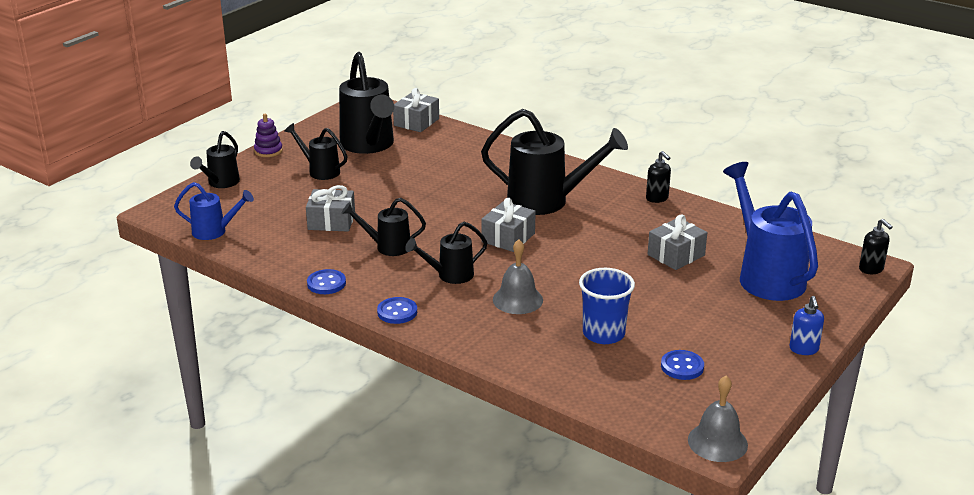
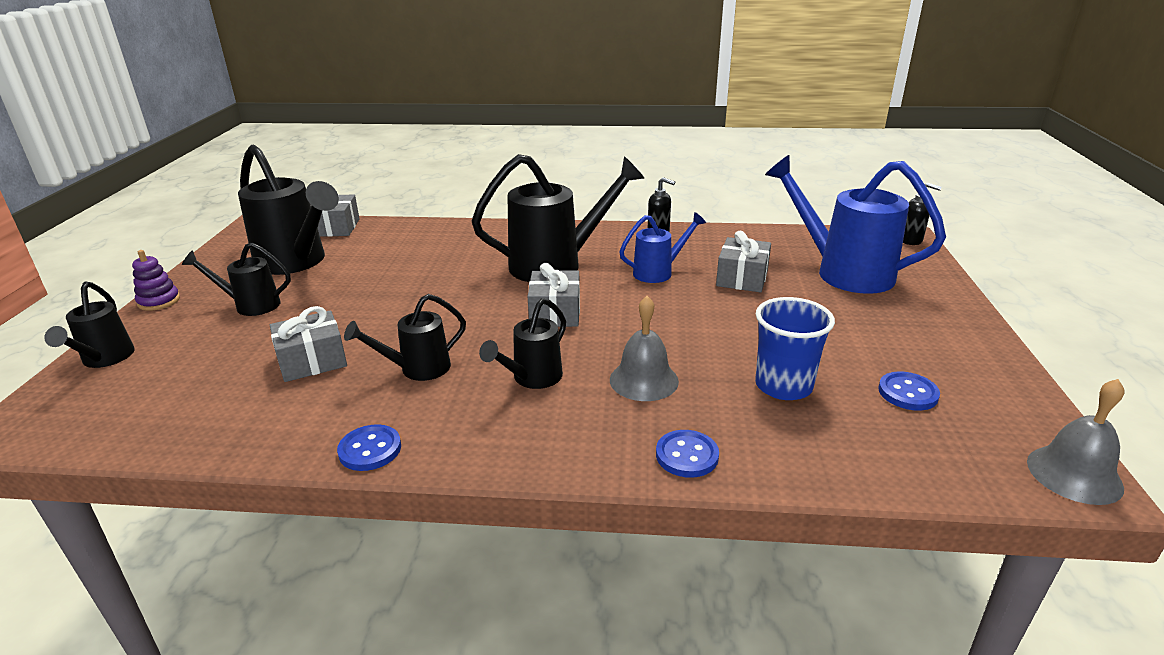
camera: 30 degrees left, 0 degrees up
(214, 232) = (130, 431): blue watering can -> blue watering can (658, 272)
(397, 312) = (510, 454): blue button -> blue button (687, 455)
(804, 349) = (977, 330): blue soap dispenser -> none

